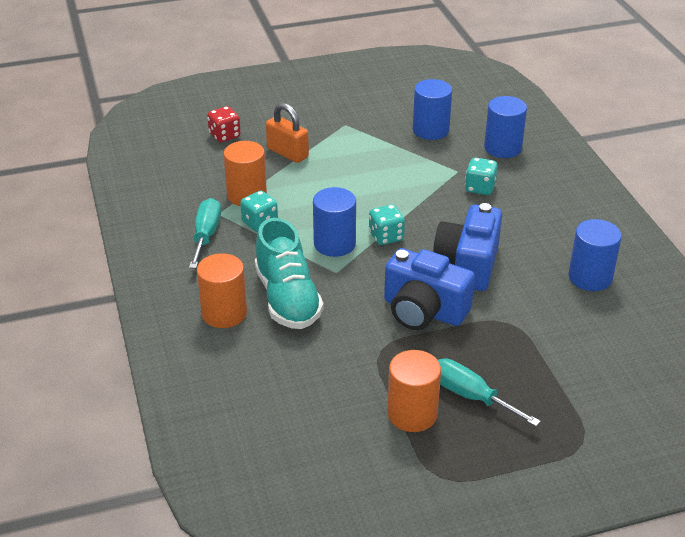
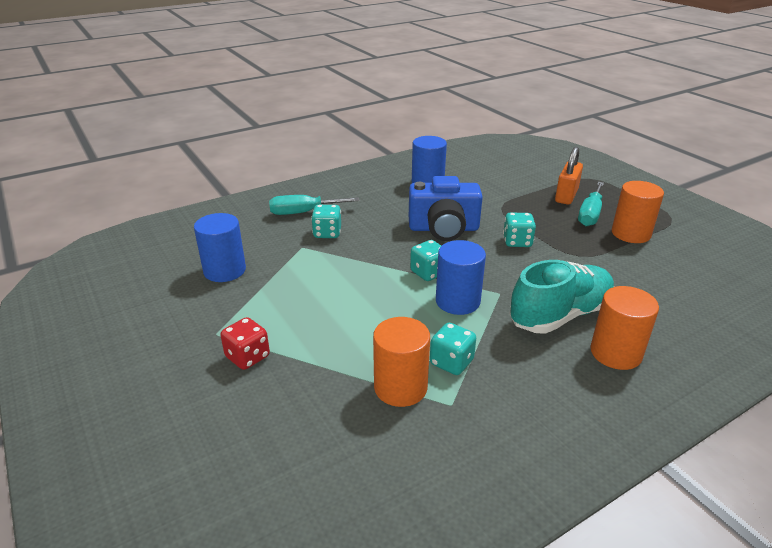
camera: 105 degrees left, 5 degrees down
(206, 235) = (500, 404): turquoise screwdriver -> turquoise screwdriver (303, 212)
(224, 135) = (256, 451): red dice -> red dice (247, 357)
(287, 153) = (293, 371): orange padlock -> orange padlock (566, 196)
(423, 311) = (517, 242): blue camera -> turquoise dice
(502, 148) = (254, 228): blue cylinder -> none

